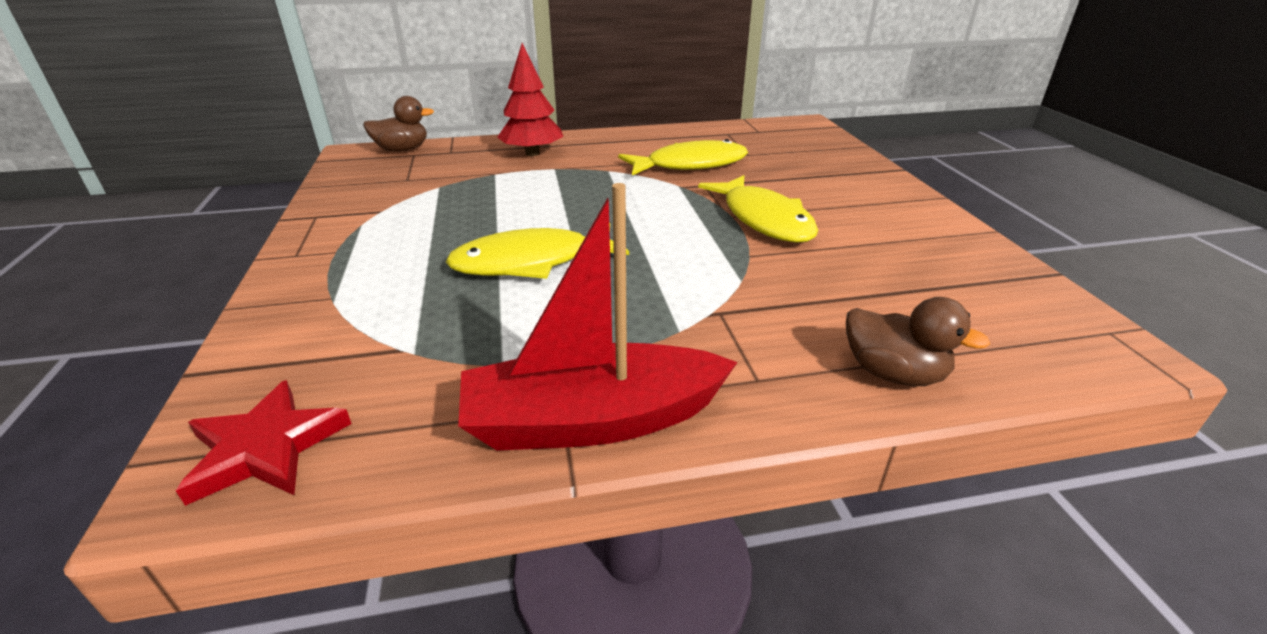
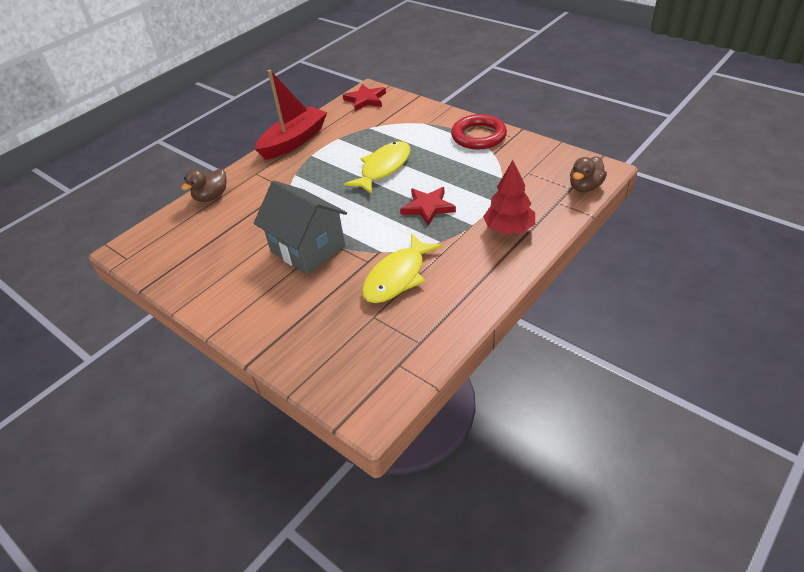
camera: 145 degrees right, 10 degrees up
(337, 237) = (478, 136): none -> red ring
(566, 196) = (428, 207): none -> red star
(763, 219) = (307, 248): yellow fish -> grey house
(893, 373) = (211, 197): brown duck -> brown duck turned 45 degrees counterclockwise

